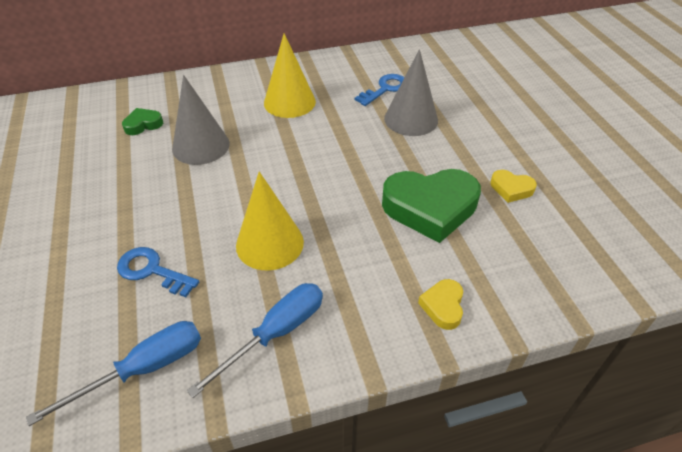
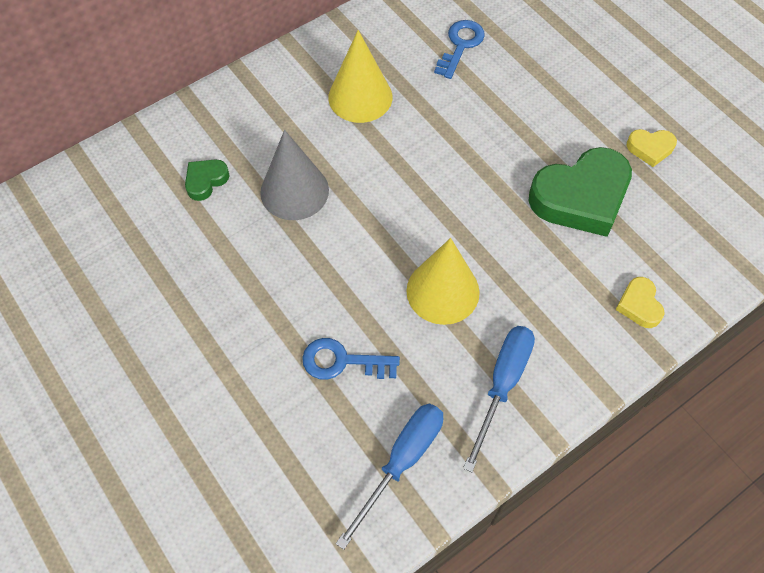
camera: 20 degrees left, 15 degrees up
(411, 119) = (509, 83): grey cone -> none

